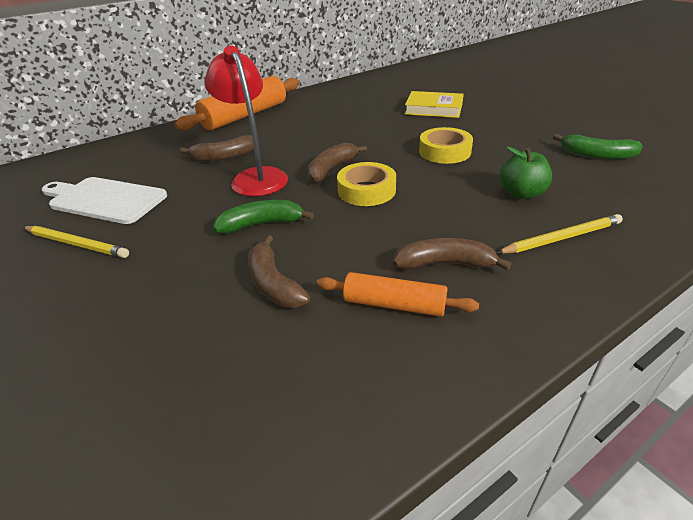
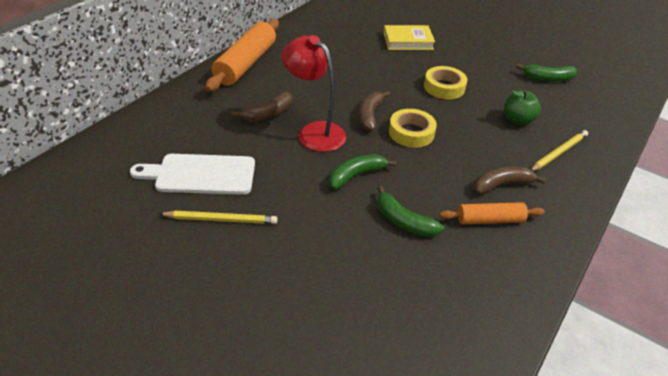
camera: 25 degrees left, 5 degrees up
(273, 283) = (403, 221): brown banana -> green banana

